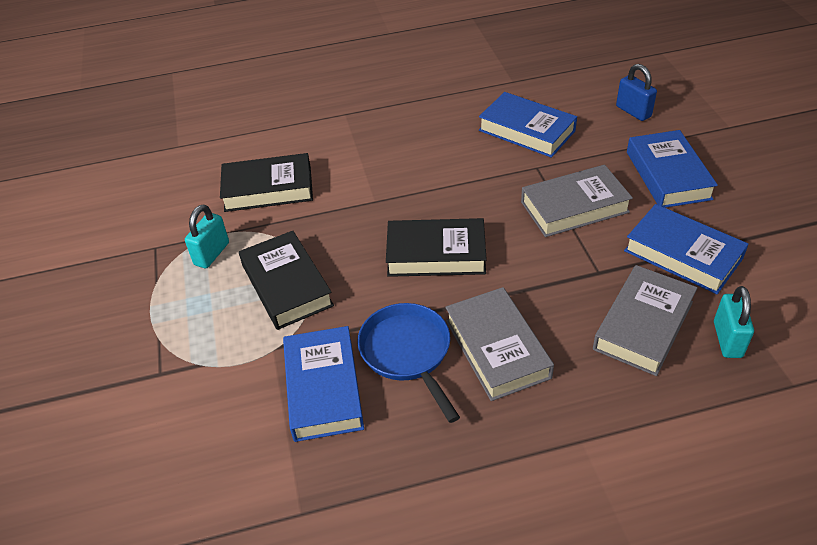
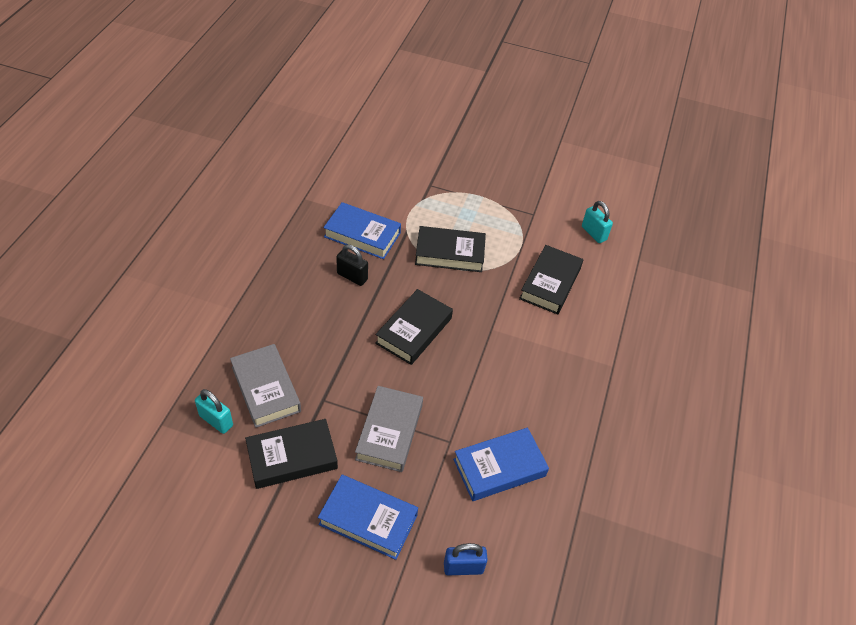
camera: 115 degrees right, 5 degrees up
(212, 254) = (506, 234): turquoise padlock -> turquoise padlock (594, 233)
(408, 353) = (352, 276): blue pan -> black padlock
(497, 348) = (318, 313): grey book -> none
(683, 254) = (292, 457): blue book -> black book

